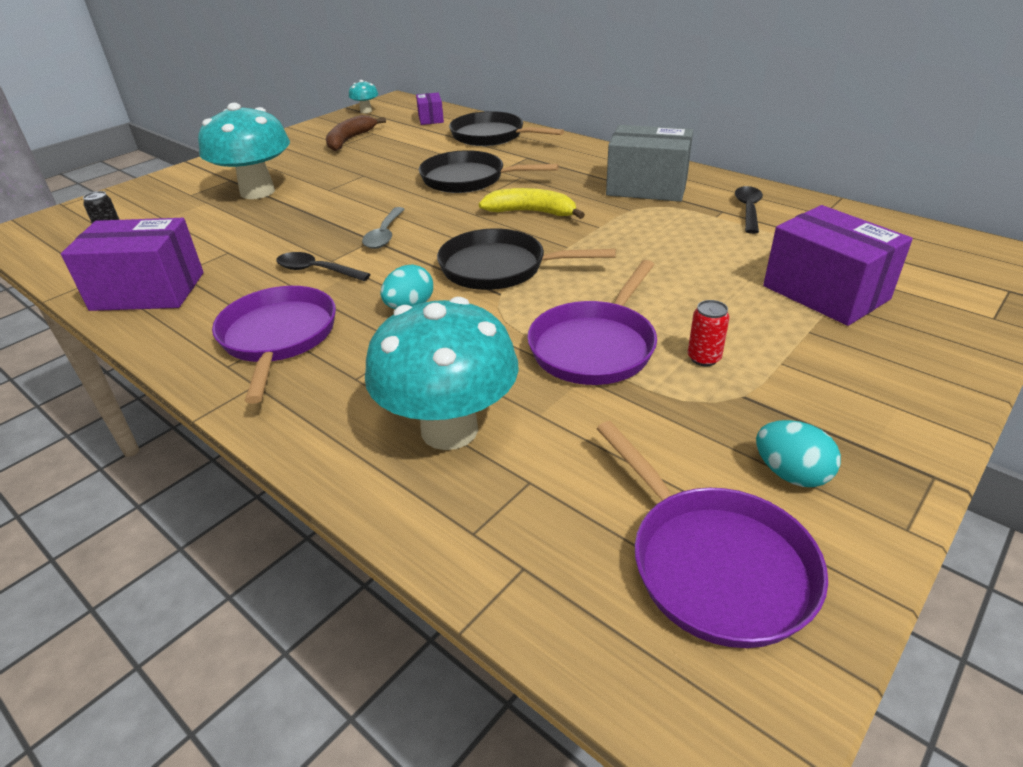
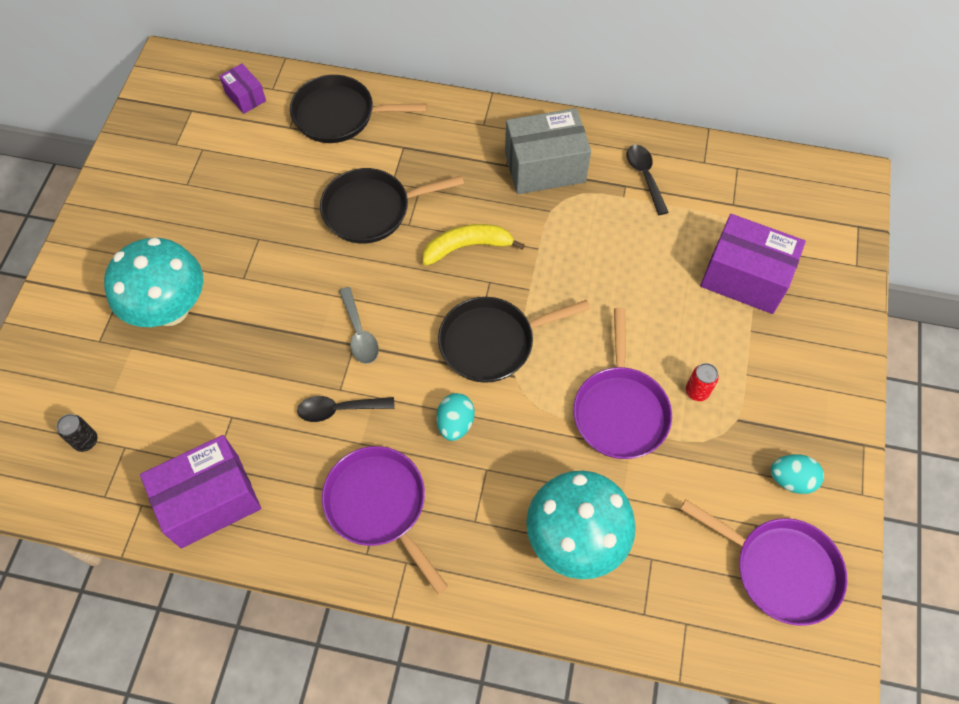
camera: 30 degrees left, 25 degrees up
(349, 140) = (186, 173): brown banana -> none
(366, 111) = (153, 101): turquoise mushroom -> none

